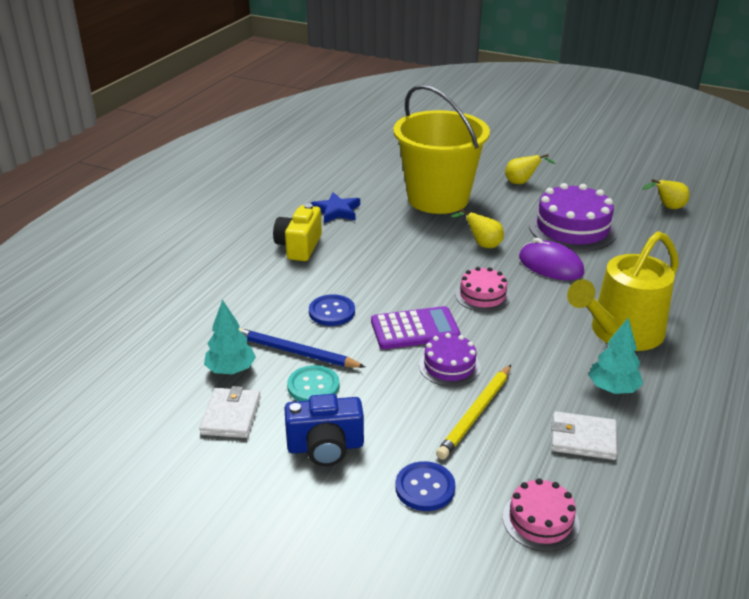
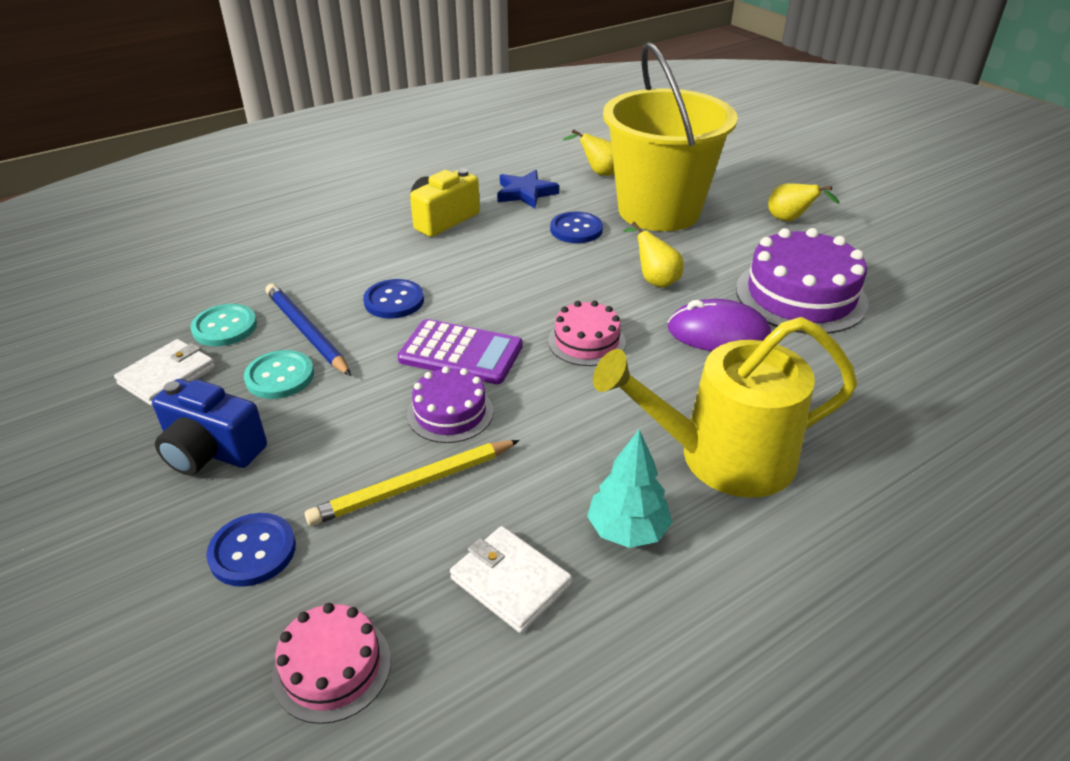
camera: 30 degrees right, 5 degrees up
(231, 370) = (225, 327): turquoise tree -> turquoise button
(399, 227) = (576, 229): none -> blue button
(550, 265) = (718, 333): purple mouse -> purple mouse turned 60 degrees counterclockwise
(667, 207) = (979, 310): yellow pear -> yellow pear (599, 173)

